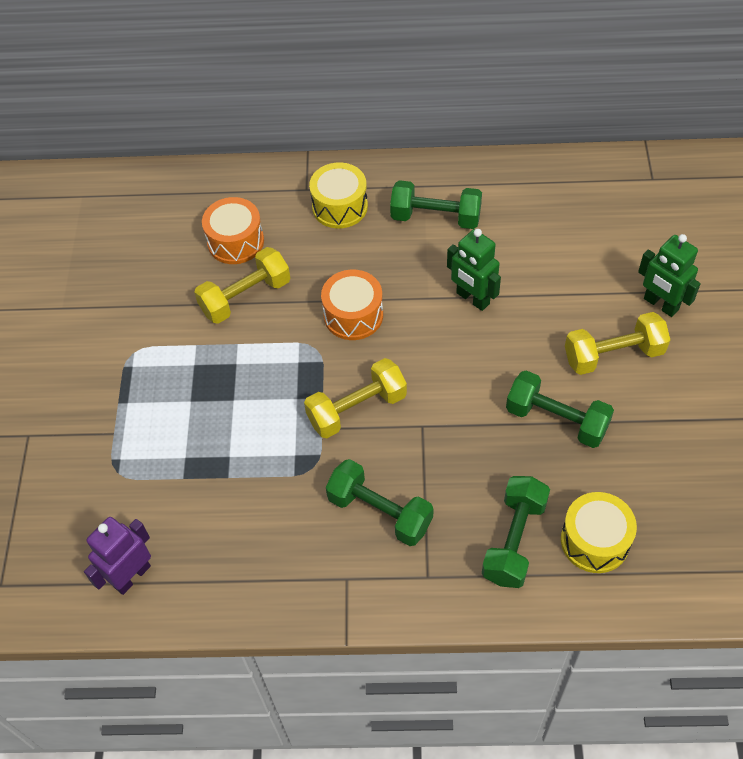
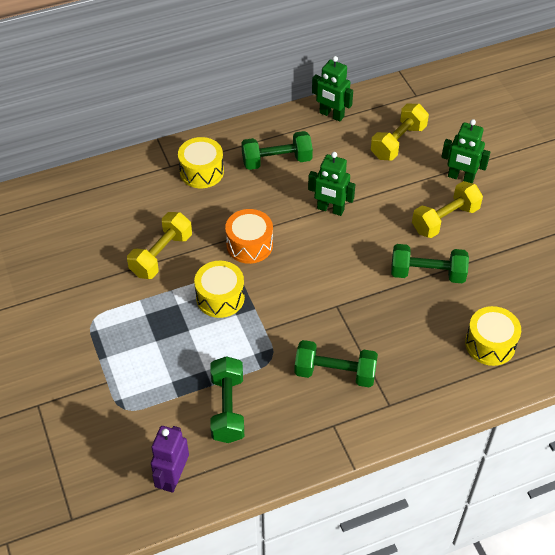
camera: 25 degrees left, 5 degrees down
(235, 241) = (133, 217): orange drum -> none
(288, 371) = (220, 297): none -> yellow drum
(357, 409) = (284, 308): yellow dumbbell -> yellow dumbbell (398, 142)
(514, 540) = (437, 361): green dumbbell -> green dumbbell (228, 408)
(531, 176) = (331, 115): none -> green robot

